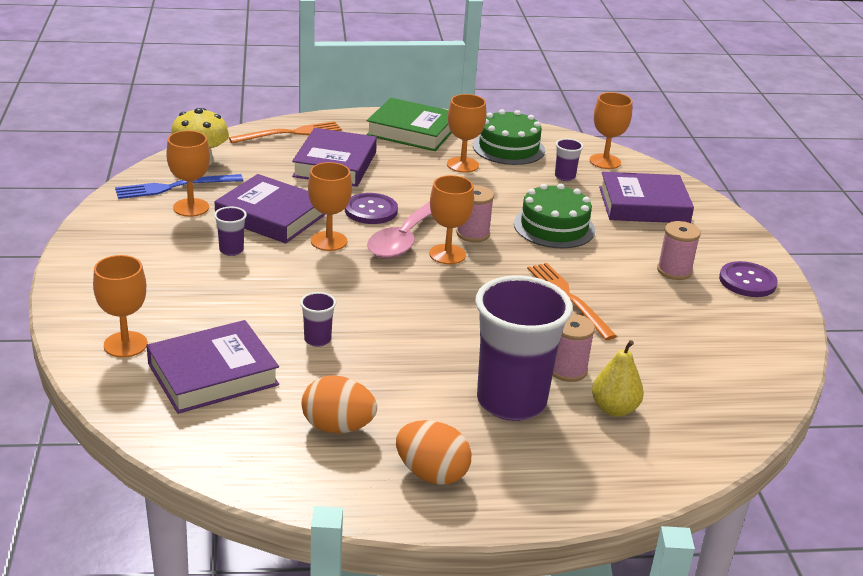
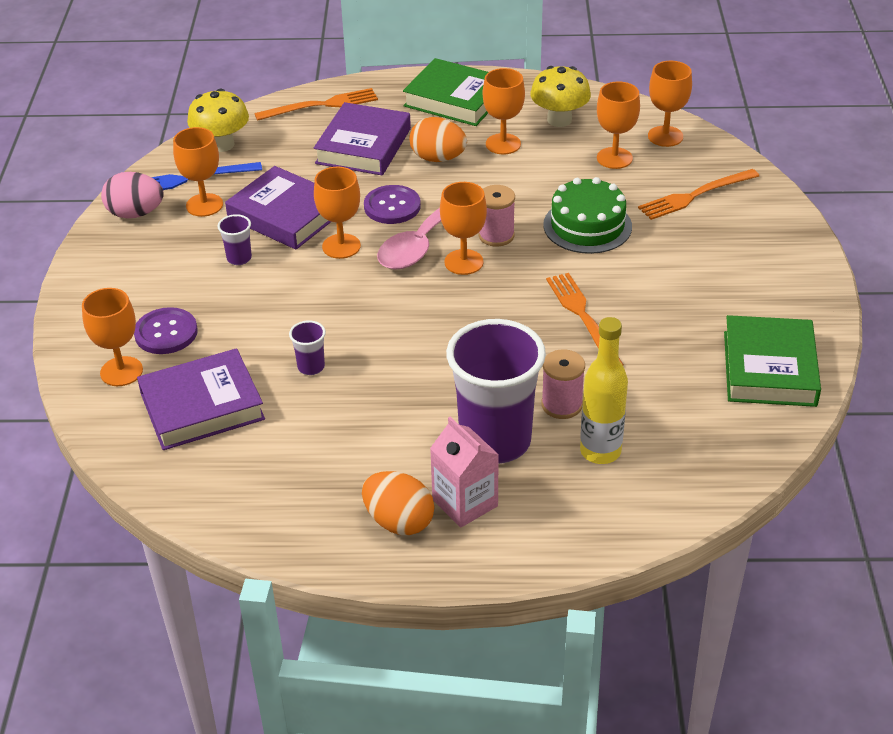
camera: 10 degrees right, 10 degrees up
(124, 213) = (135, 213): none -> pink egg
(338, 427) = (315, 468): orange egg -> orange egg (438, 158)
(494, 456) = (465, 503): none -> pink carton
(508, 148) = (559, 120): green cake -> yellow mushroom
(564, 177) = (614, 158): purple cup -> orange goblet
(614, 409) = (600, 451): yellow pear -> yellow bottle
(644, 205) = (695, 195): purple book -> orange fork
(674, 271) = (708, 282): pink spool -> none
(747, 281) = (787, 295): purple button -> purple button (166, 333)
(750, 339) = (769, 368): none -> green book

